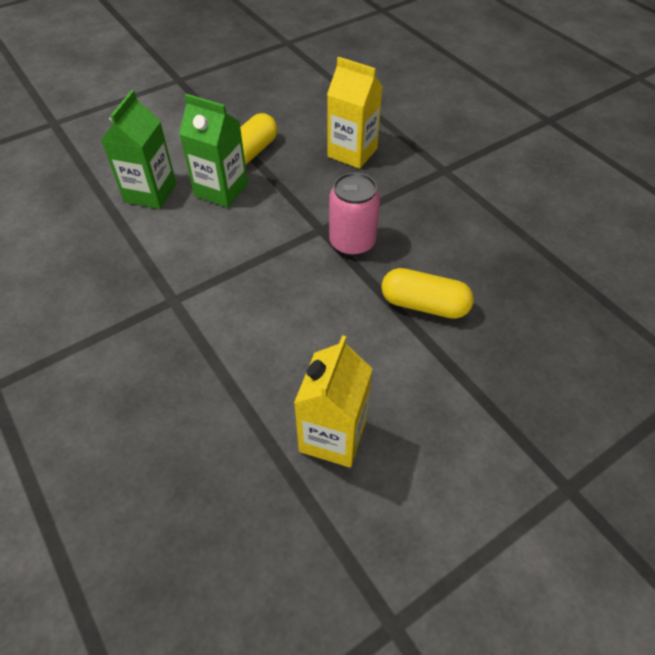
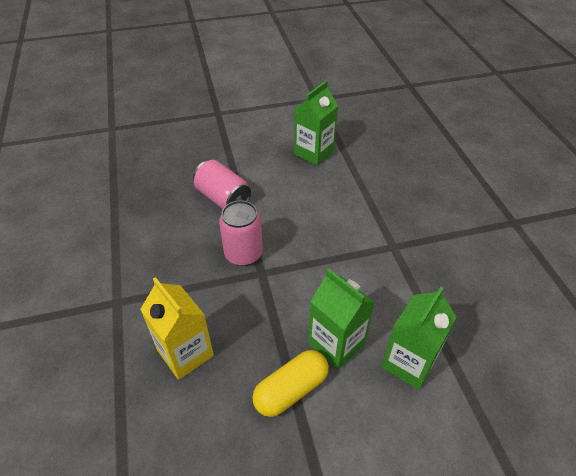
camera: 160 degrees left, 5 degrees down
(333, 436) = (314, 153): yellow carton -> green carton
(424, 305) = (223, 198): yellow capsule -> pink can

